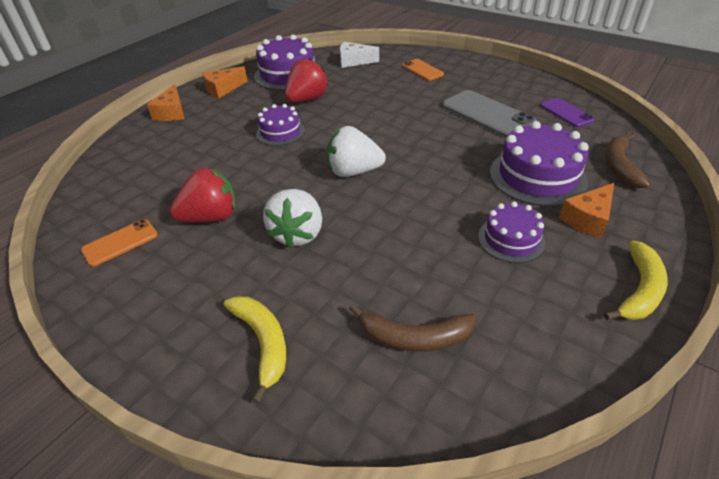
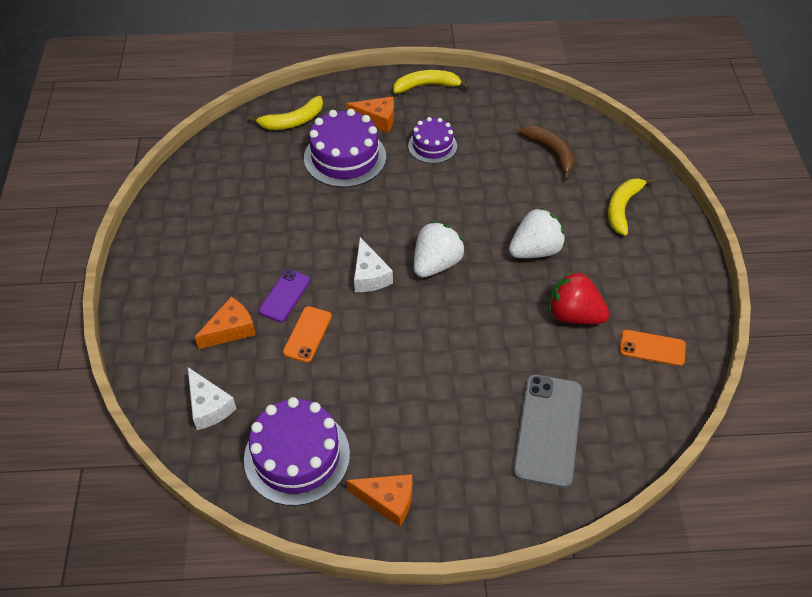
camera: 130 degrees left, 10 degrees up
(172, 112) = (480, 505): orange cheese -> orange cheese (231, 330)
(280, 132) = (426, 361): purple cake -> none
(307, 99) = (344, 386): red strawberry -> none
(353, 172) = (436, 264): white strawberry -> white strawberry turned 105 degrees counterclockwise
(380, 138) = (369, 275): none -> white cheese
(422, 70) = (191, 320): orange phone -> orange phone (307, 334)
(487, 115) = (264, 221): grey phone -> grey phone (548, 430)
(566, 113) = (221, 172): purple phone -> purple phone (285, 296)
(619, 166) = (292, 121): brown banana -> yellow banana

